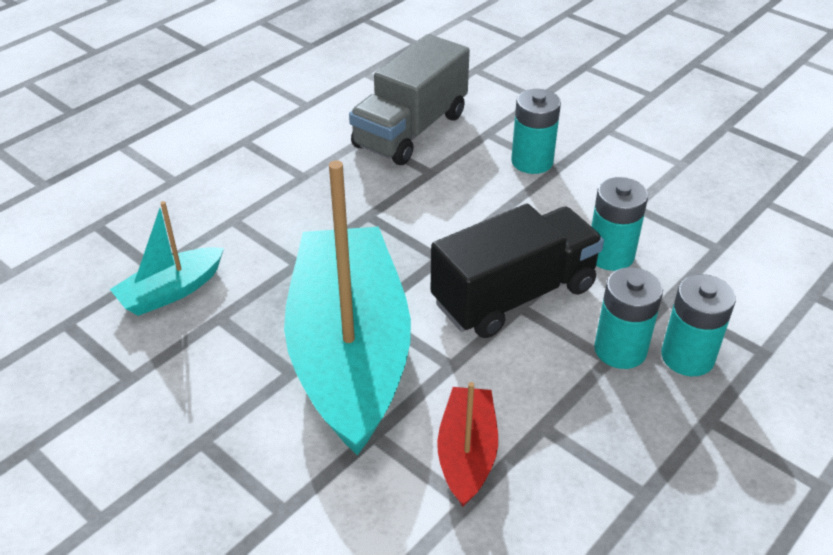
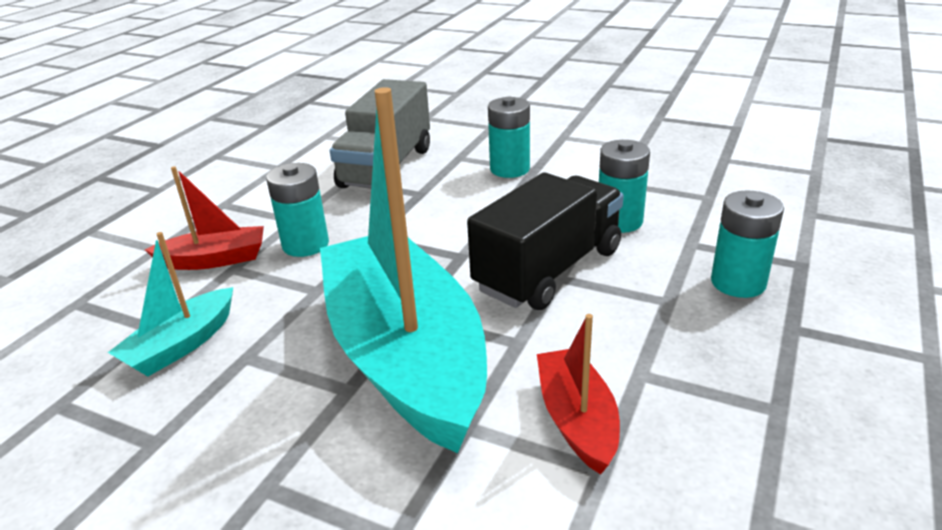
camera: 15 degrees left, 10 degrees down
(220, 206) = (215, 260): none -> red boat
(620, 349) = (674, 291): turquoise battery -> turquoise battery (305, 244)

